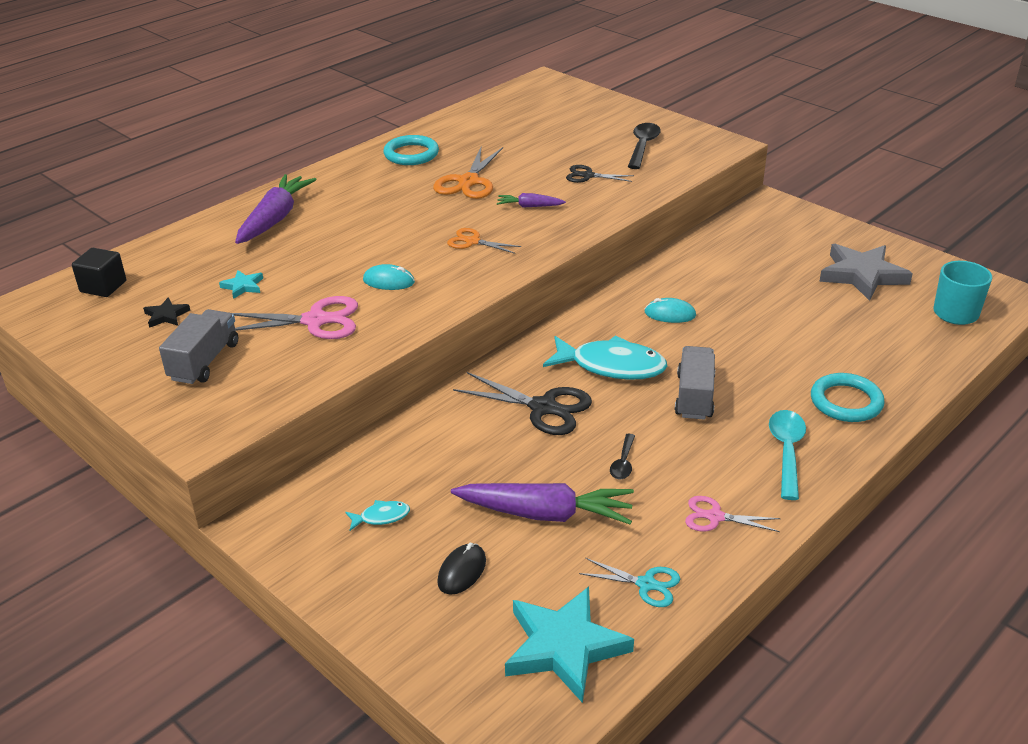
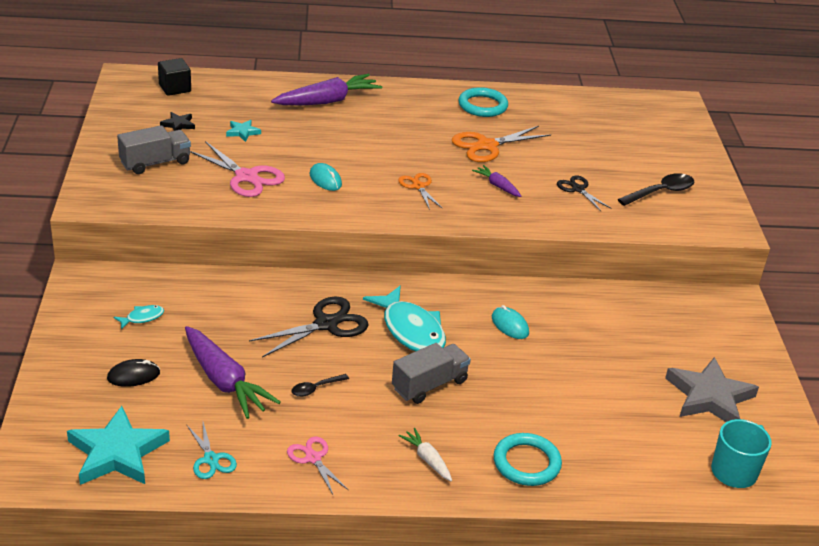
camera: 40 degrees right, 0 degrees up
(381, 517) = (142, 318): turquoise fish -> turquoise fish turned 60 degrees counterclockwise
(543, 407) = (326, 324): black scissors -> black scissors turned 105 degrees counterclockwise
(786, 451) = (427, 459): turquoise spoon -> white carrot

